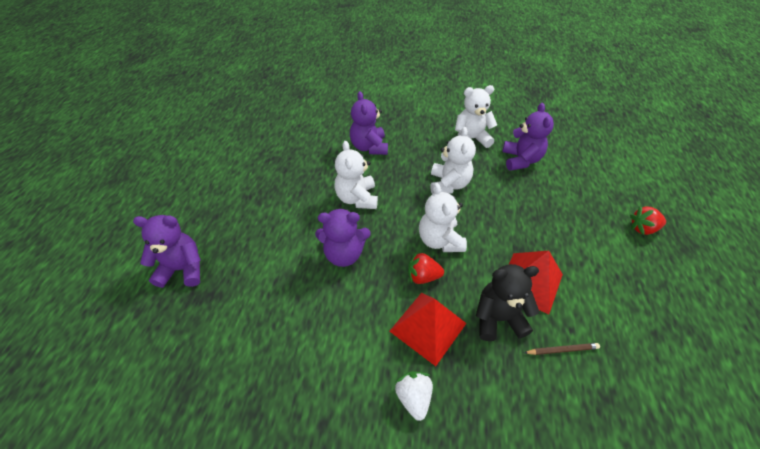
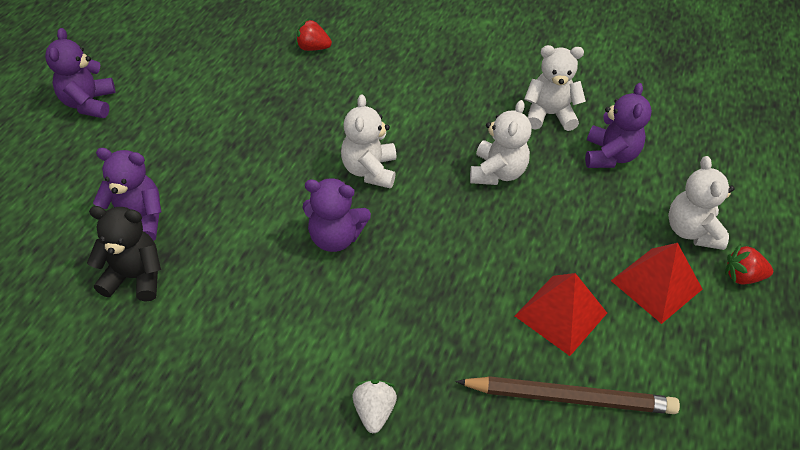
camera: 10 degrees right, 0 degrees up
(369, 147) = (405, 103): purple teddy bear -> purple teddy bear (89, 103)
(423, 276) = (426, 282): red strawberry -> red strawberry (313, 48)
(428, 327) = (414, 341): red pyramid -> red pyramid (656, 284)
(440, 240) = (461, 242): white teddy bear -> white teddy bear (691, 231)
(498, 318) = (504, 348): black teddy bear -> black teddy bear (135, 277)
(562, 350) = (570, 398): brown pencil -> brown pencil, size x2.28

